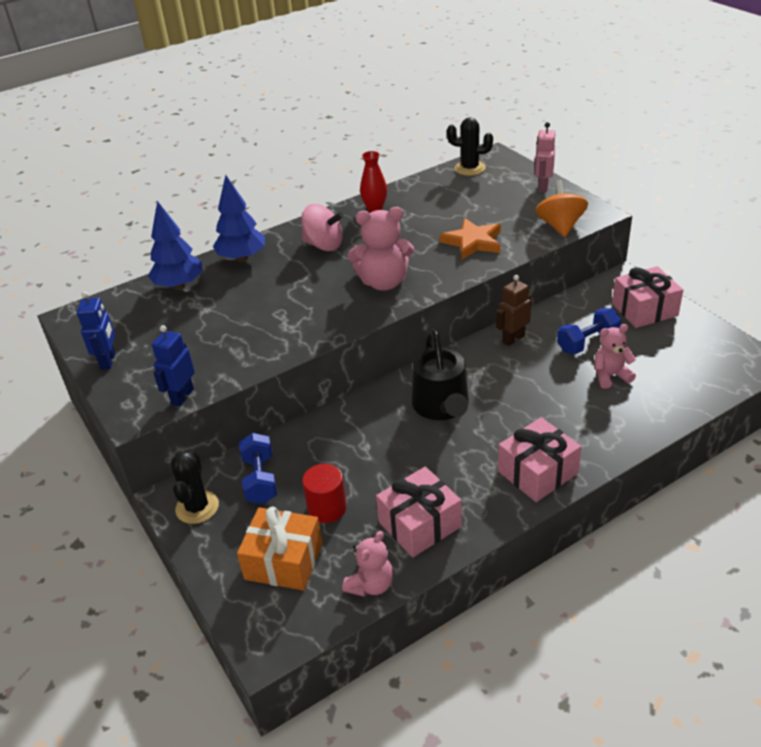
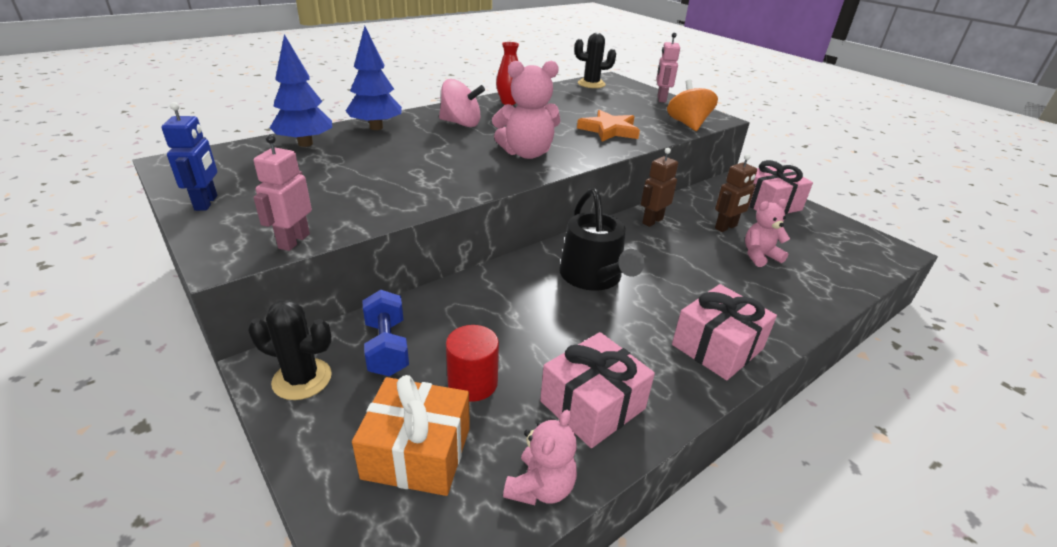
camera: 10 degrees left, 5 degrees down
(182, 397) = (293, 241): blue robot -> pink robot
(197, 507) = (302, 379): black cactus -> black cactus turned 75 degrees counterclockwise
(587, 343) = (726, 227): blue dumbbell -> brown robot

